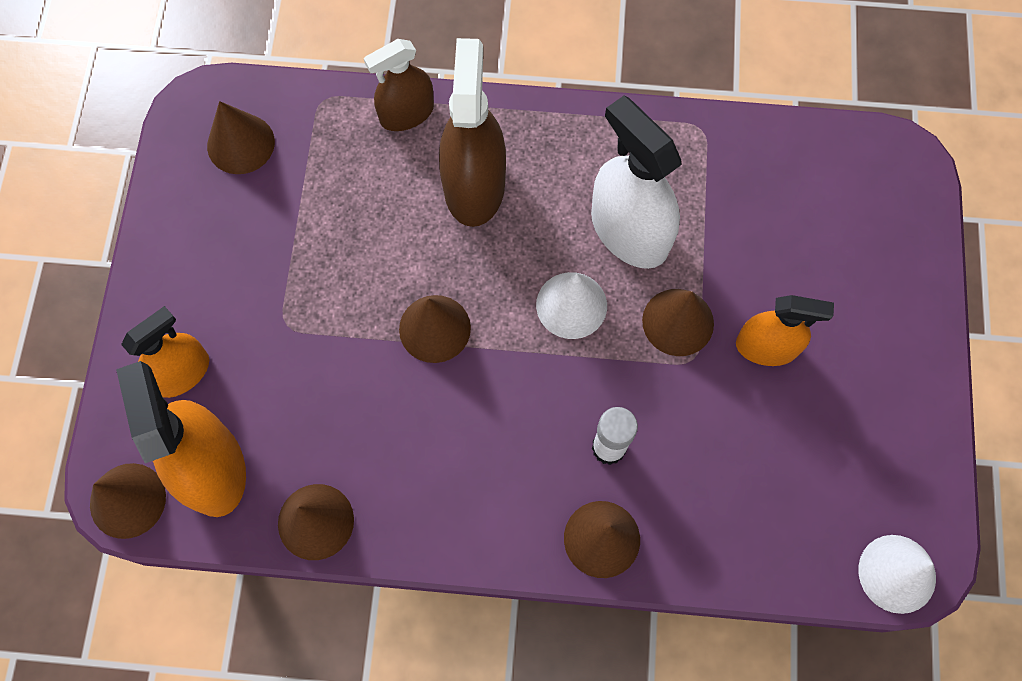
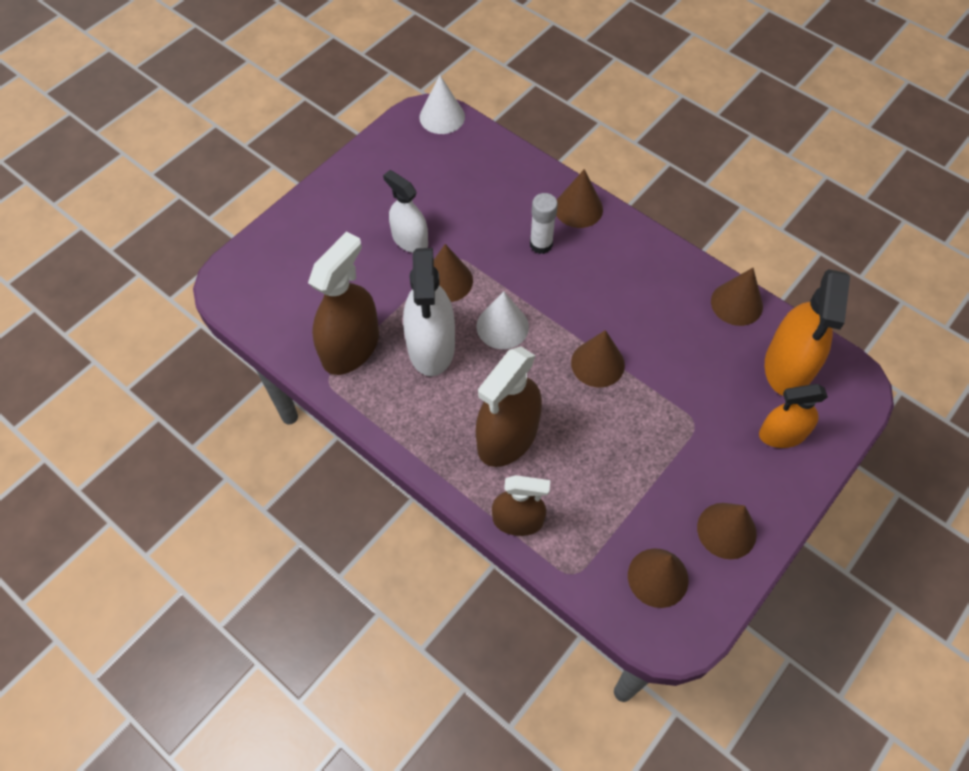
camera: 145 degrees left, 10 degrees down
(128, 500) = (851, 379): brown cone -> brown cone (726, 530)
(710, 175) = (350, 347): none -> brown spray bottle
(766, 347) = (410, 240): orange spray bottle -> white spray bottle

